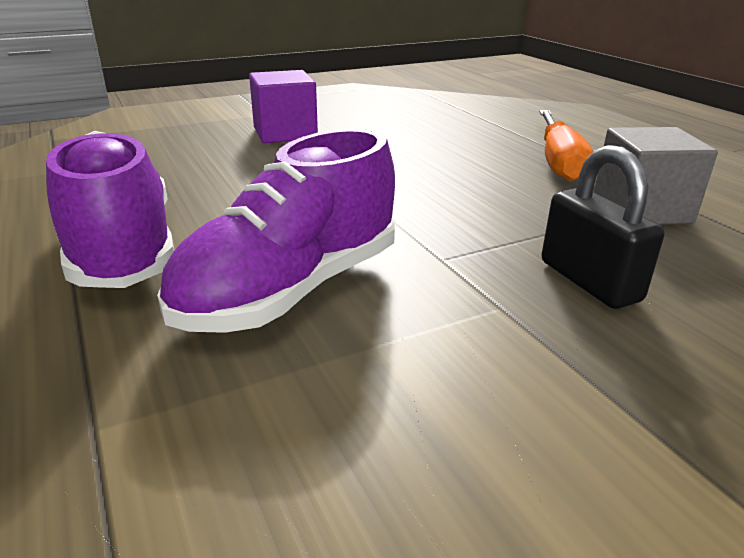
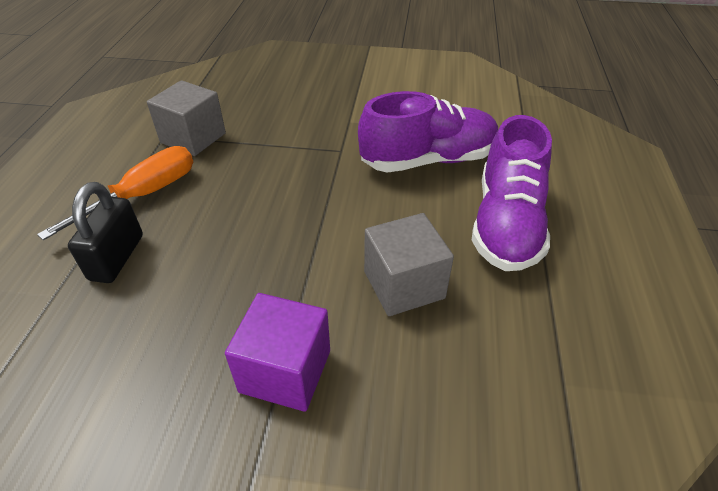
camera: 145 degrees left, 15 degrees up
(229, 179) = (404, 285): none -> grey cube
(589, 281) = (298, 116): black padlock -> black padlock (117, 257)

